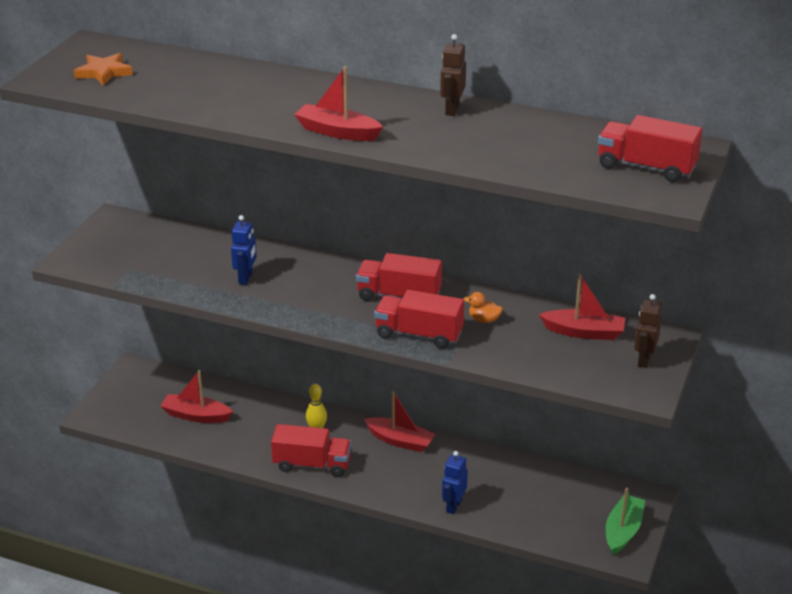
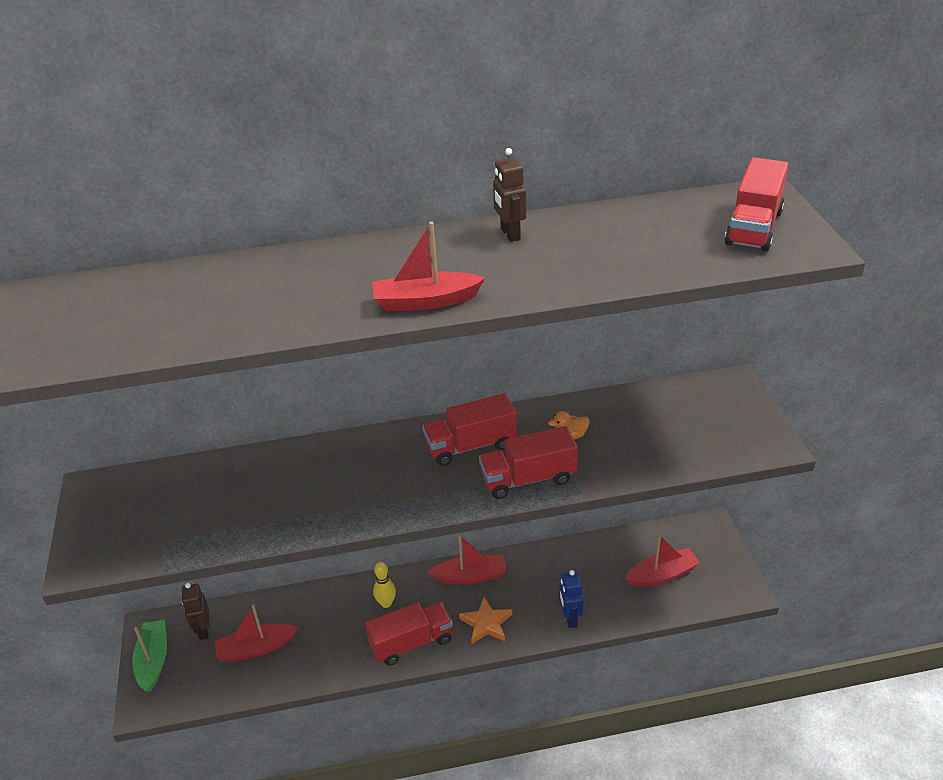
camera: 30 degrees left, 5 degrees up
(104, 72) = (70, 329): orange star -> orange star (486, 623)
(246, 278) = (302, 494): blue robot -> none
(584, 332) = (664, 409): red boat -> red boat (662, 575)
(623, 531) = (720, 568): green boat -> green boat (153, 660)
(644, 360) = (737, 414): brown robot -> brown robot (203, 630)
(646, 167) = (754, 228): red truck -> red truck turned 60 degrees counterclockwise

